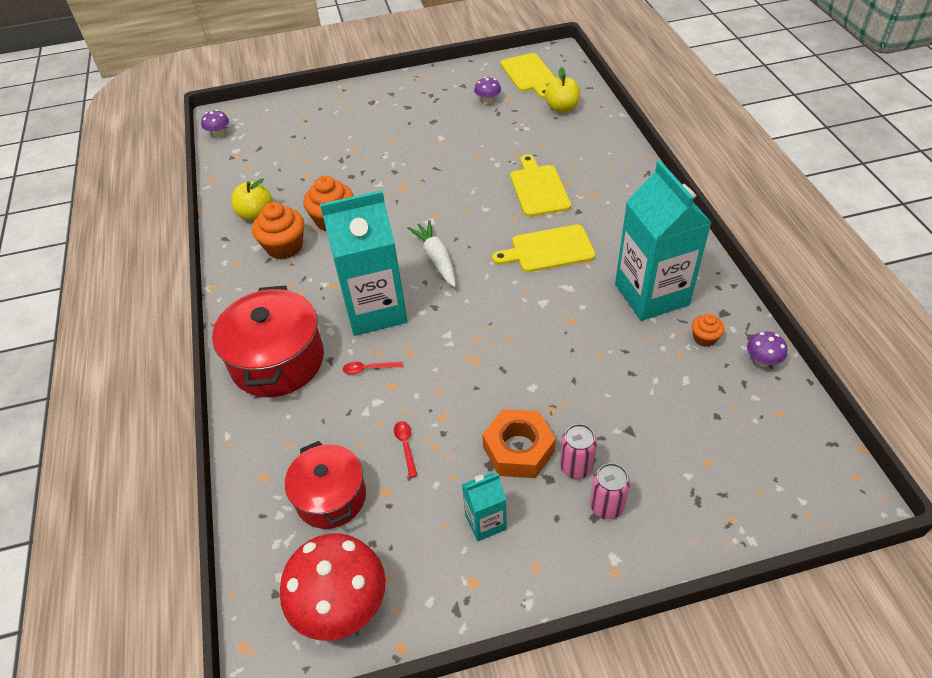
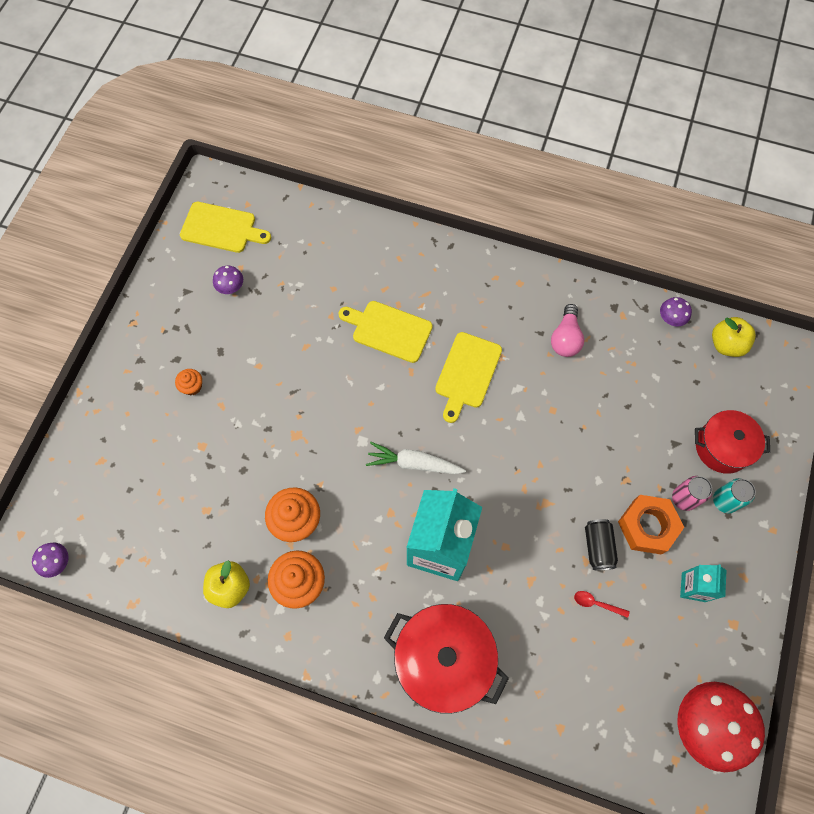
camera: 60 degrees left, 20 degrees up
(331, 497) = (610, 685): red pot -> red pot (722, 447)
(368, 369) = (502, 589): red spoon -> none
(464, 419) = (598, 547): none -> black can
(562, 108) = (296, 238): yellow apple -> yellow apple (726, 344)
(606, 506) = (724, 501): pink can -> turquoise can
(651, 294) = (565, 338): turquoise carton -> pink light bulb
(704, 338) = (628, 337): orange cupcake -> orange cupcake (192, 386)

